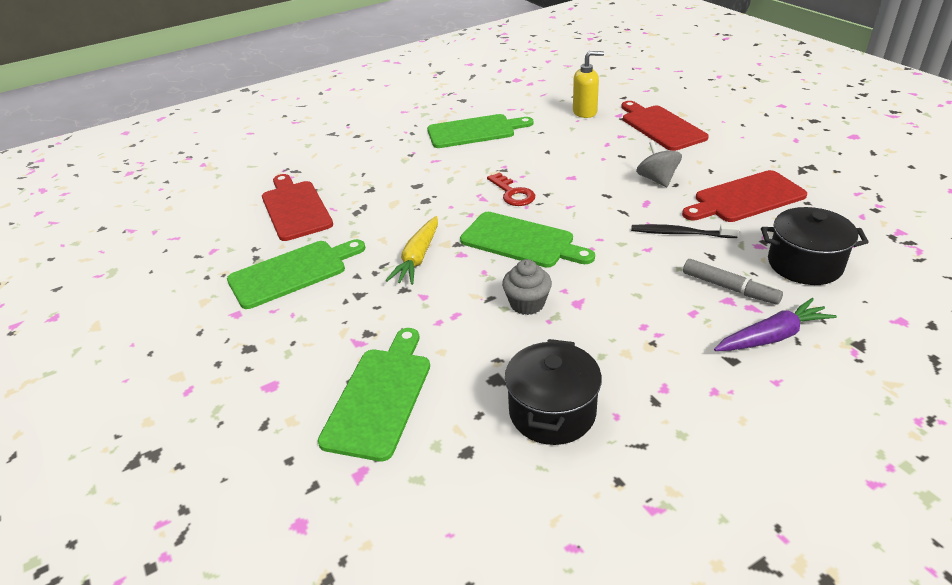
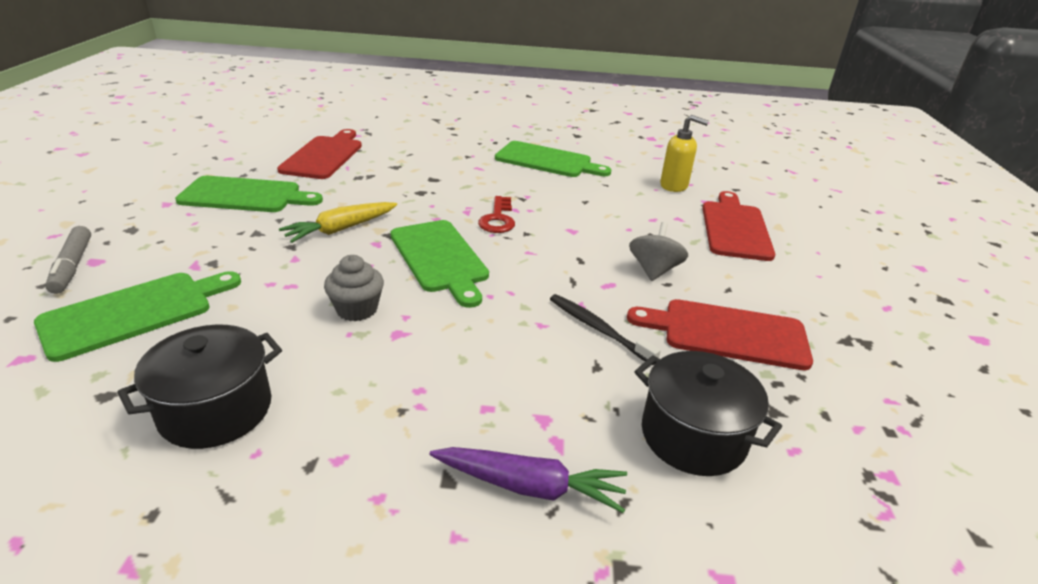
camera: 30 degrees right, 5 degrees down
(729, 288) = (564, 408): grey marker -> grey marker (72, 266)

